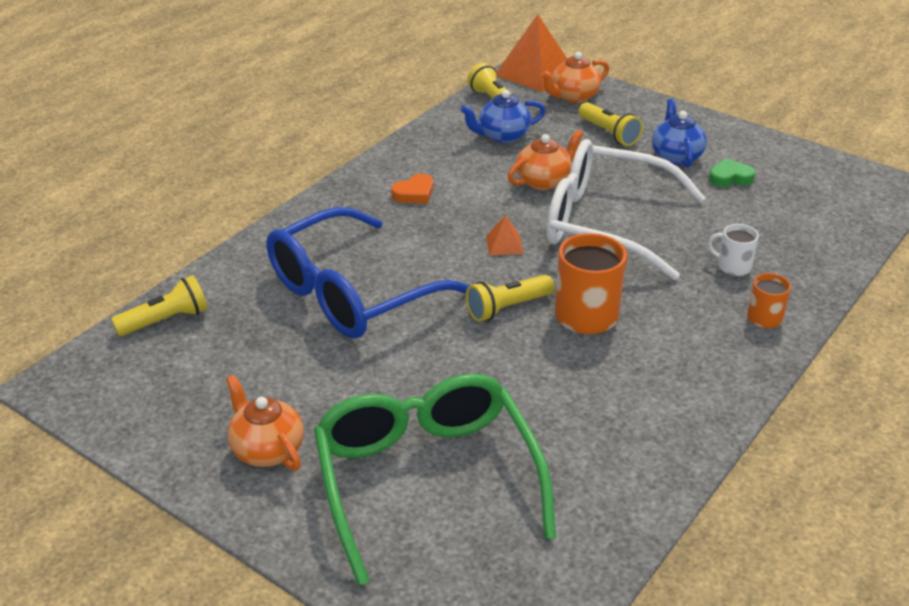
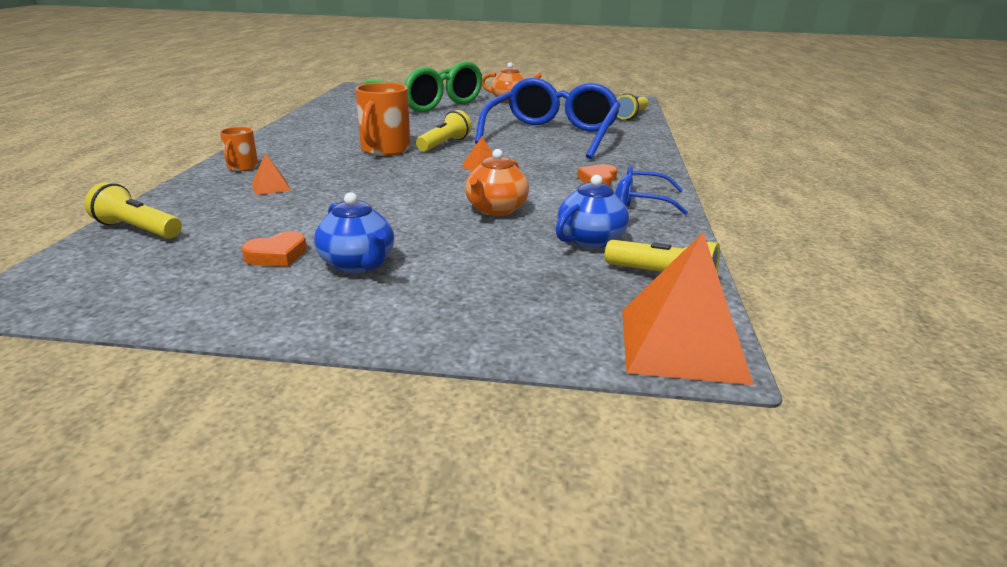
camera: 150 degrees right, 10 degrees down
(410, 159) = (645, 200): none -> blue glasses
(573, 96) = (569, 315): orange teapot -> none
(607, 224) = (404, 192): white glasses -> none
(609, 133) = (467, 272): yellow flashlight -> yellow flashlight (137, 229)
(730, 177) = (277, 255): green heart -> orange heart
(733, 266) = (271, 187): white mug -> orange pyramid

